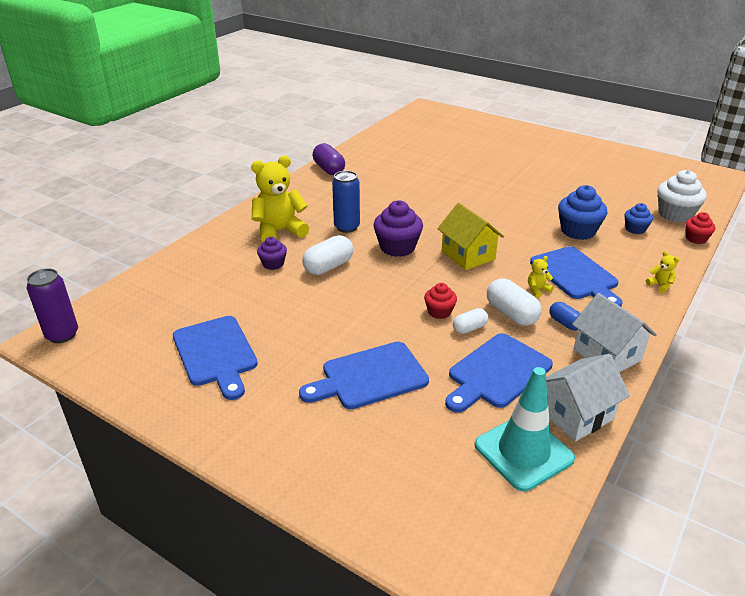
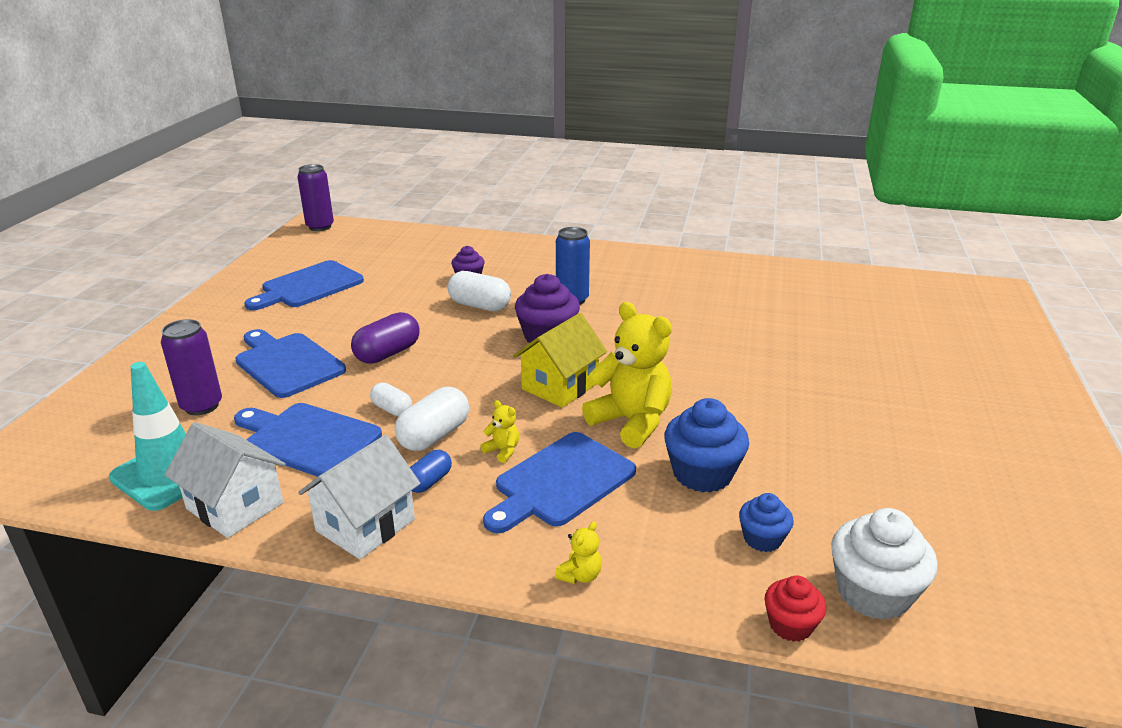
camera: 70 degrees right, 5 degrees down
(279, 231) = (535, 268): yellow teddy bear -> yellow teddy bear (631, 422)
(329, 169) = (705, 263): purple capsule -> purple capsule (387, 353)
(422, 433) = (202, 406): none -> purple can
(439, 312) = (419, 385): red cupcake -> none

